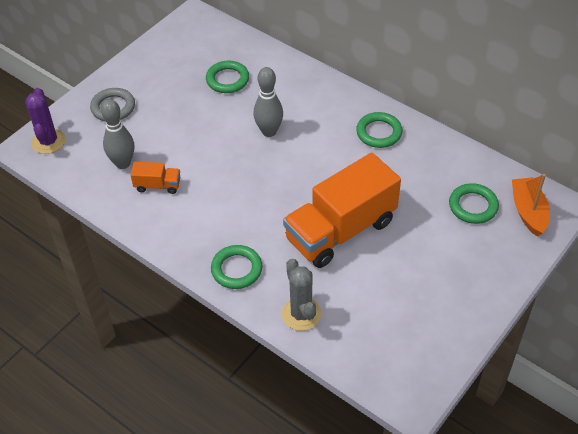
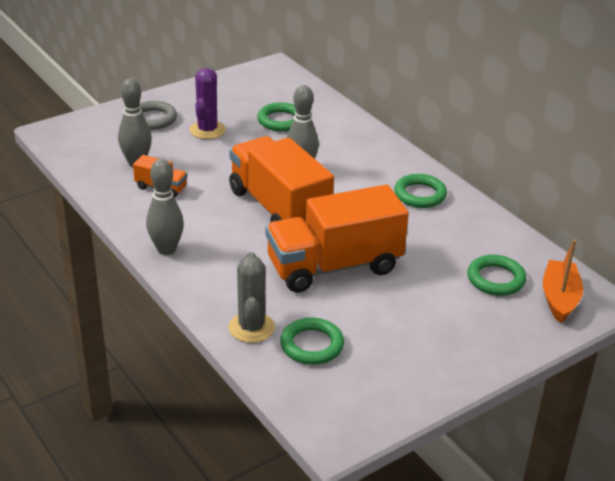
camera: 15 degrees right, 15 degrees down
(48, 141) = (74, 131): purple cactus -> purple cactus (207, 130)
(194, 253) = (166, 249): none -> grey bowling pin
(236, 269) = (203, 273): green ring -> green ring (312, 345)
(269, 181) = (279, 208): none -> orange truck

